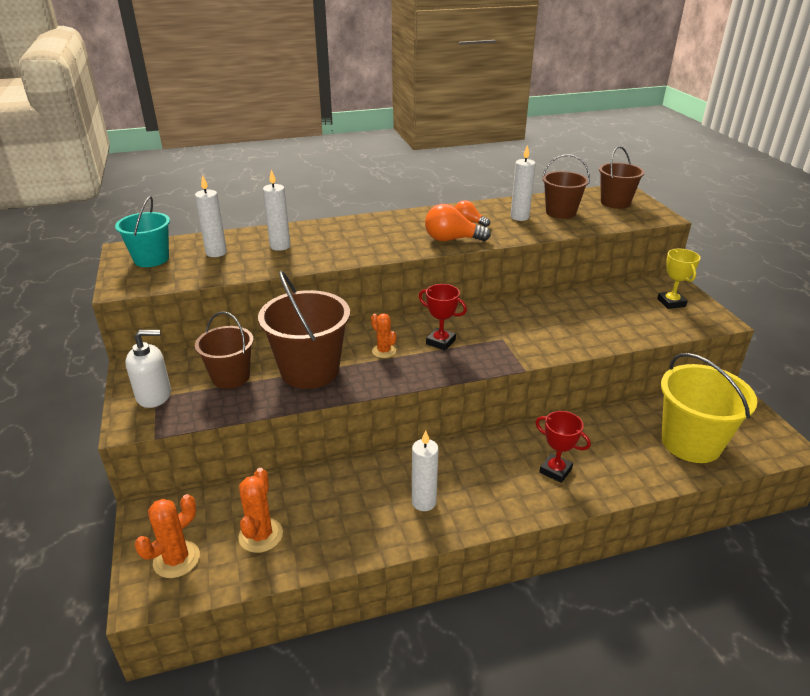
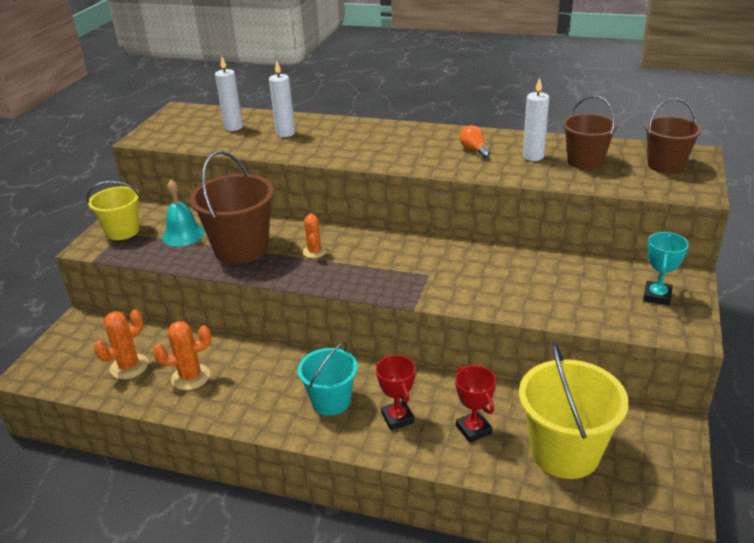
camera: 35 degrees right, 0 degrees up
(151, 259) = (185, 121): turquoise bucket -> turquoise bucket (331, 401)
(154, 395) = (122, 231): white soap dispenser -> yellow bucket
(176, 559) = (66, 359): orange cactus -> orange cactus (190, 377)
(230, 377) = (183, 234): brown bucket -> turquoise bell
(424, 502) = (261, 394): white candle -> none
(440, 342) = (370, 259): red trophy -> red trophy (473, 429)
(452, 239) = (435, 162): orange light bulb -> none
(671, 302) = (657, 296): yellow trophy -> turquoise trophy

